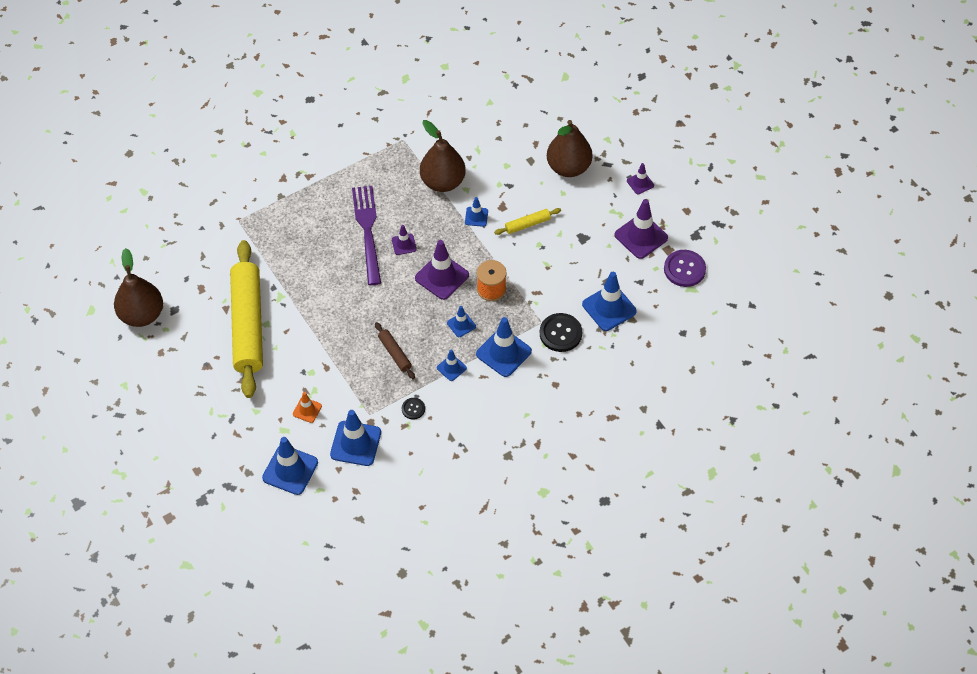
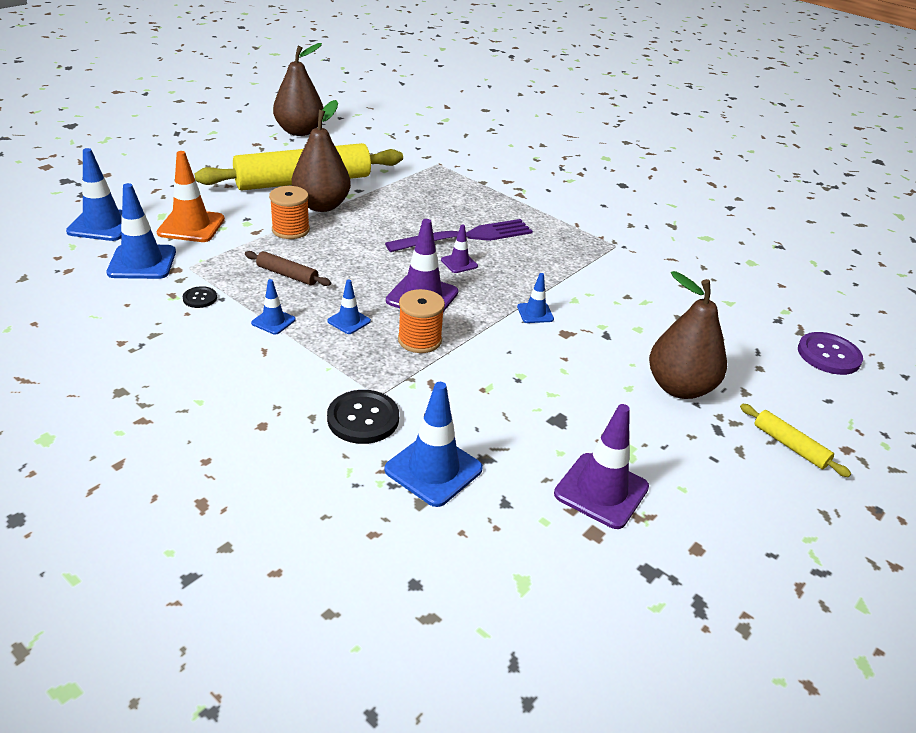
camera: 70 degrees right, 20 degrees down
(307, 410) = (191, 226): orange traffic cone -> orange traffic cone, size x1.87
(329, 343) = (291, 230): none -> orange spool
(395, 353) = (287, 275): brown rolling pin -> brown rolling pin turned 75 degrees clockwise
(443, 182) = (573, 280): brown pear -> brown pear (322, 205)
(503, 353) = (310, 364): blue traffic cone -> none
(527, 224) = (549, 360): yellow rolling pin -> yellow rolling pin (790, 445)
(640, 183) = (710, 474): purple traffic cone -> none
(684, 269) = (563, 565): purple button -> purple button (828, 355)

